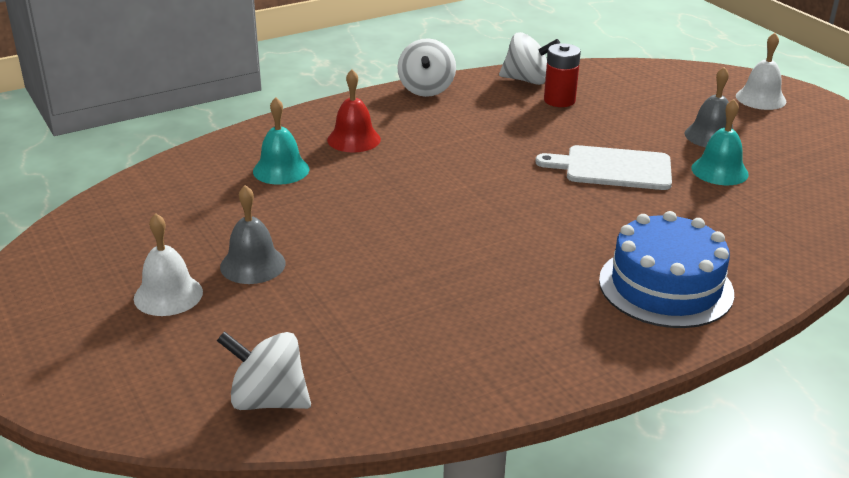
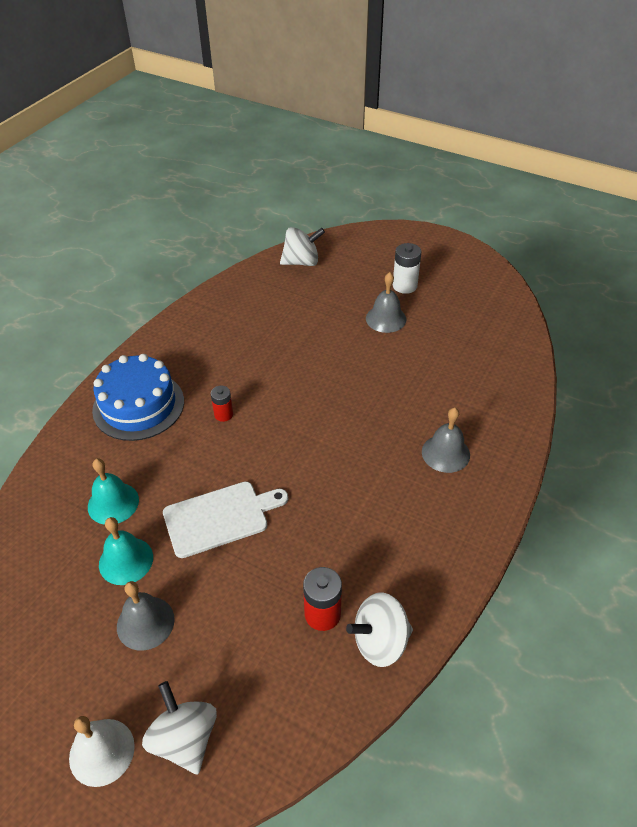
camera: 150 degrees right, 15 degrees up
(168, 295) = (404, 286): white bell -> white battery
(281, 170) = (457, 395): turquoise bell -> turquoise bell (113, 503)
(354, 139) = (445, 453): red bell -> grey bell
(426, 89) = (459, 563): white spinning top -> white spinning top (185, 739)
(558, 241) = (223, 414): none -> red battery

